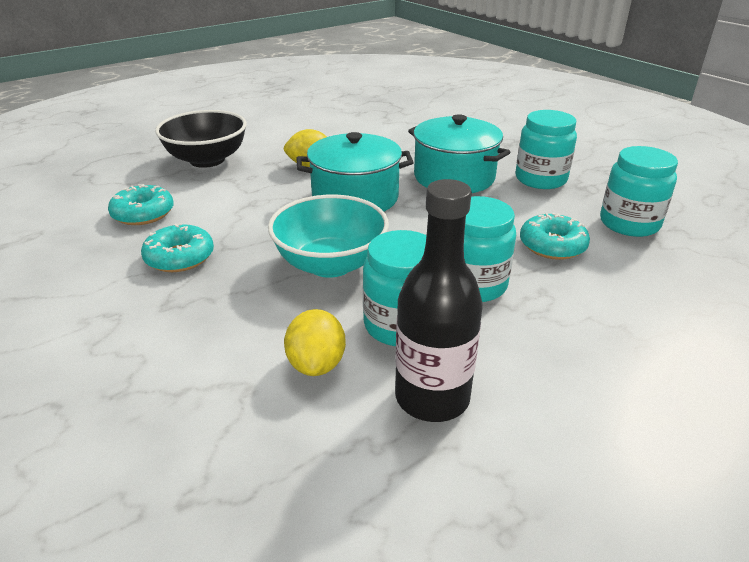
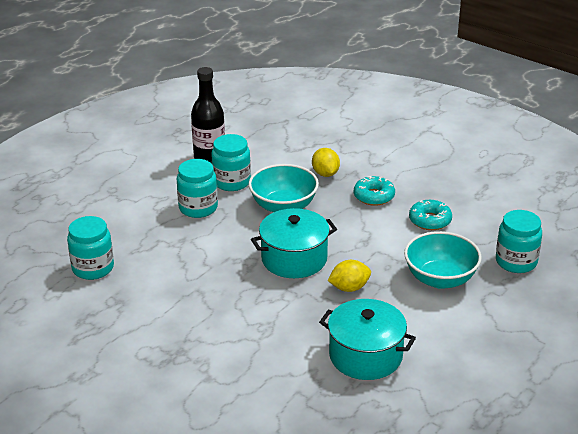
camera: 165 degrees right, 0 degrees up
(207, 160) = (440, 279): black bowl -> turquoise bowl
(316, 364) = (264, 161): yellow lemon -> yellow lemon (325, 173)
(454, 177) = (224, 294): turquoise pot -> turquoise pot (365, 355)
(540, 179) = (152, 304): turquoise jar -> turquoise jar (516, 262)
(552, 245) = (150, 241): turquoise donut -> none

